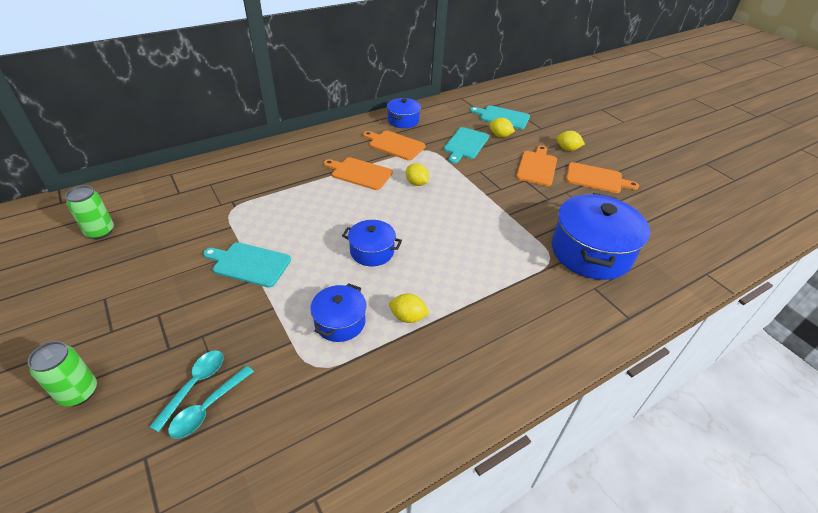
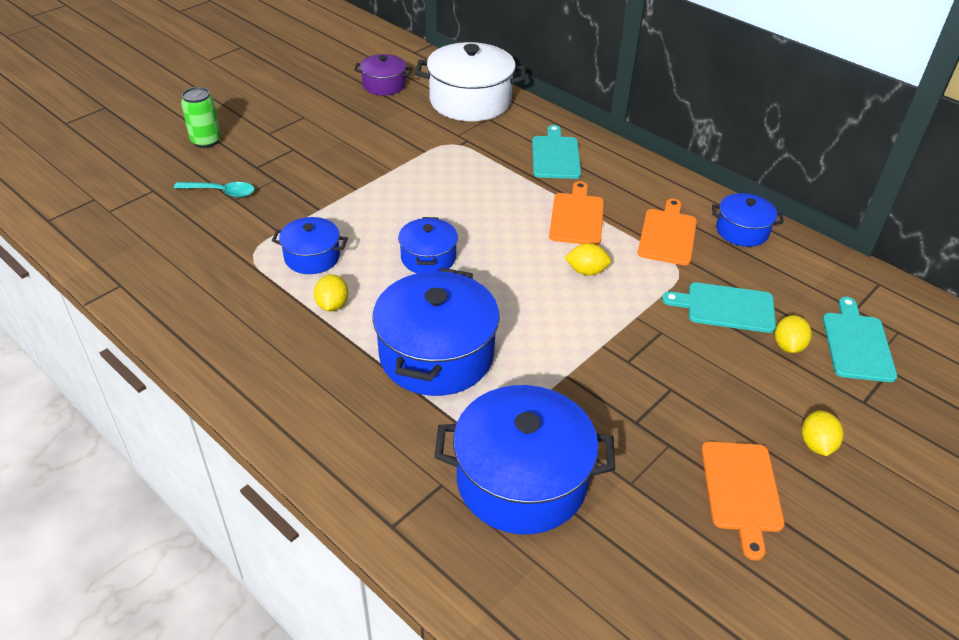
camera: 75 degrees right, 0 degrees up
(100, 232) = (384, 85): green can -> purple pot
(176, 187) = (470, 101): none -> white pot
(208, 408) = (199, 206): turquoise spoon -> none
(249, 264) = (374, 179): turquoise cutting board -> turquoise cutting board (555, 156)
(416, 183) = (586, 271): yellow lemon -> yellow lemon turned 60 degrees clockwise
(478, 267) = (436, 355): none -> blue pot
(537, 167) = (721, 402): orange cutting board -> none

